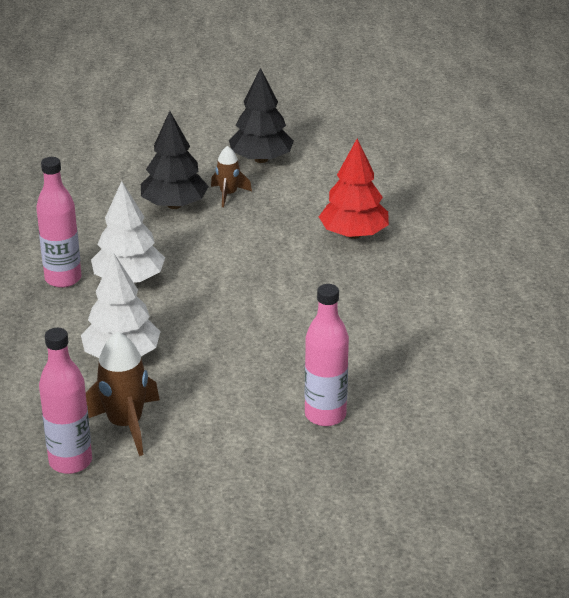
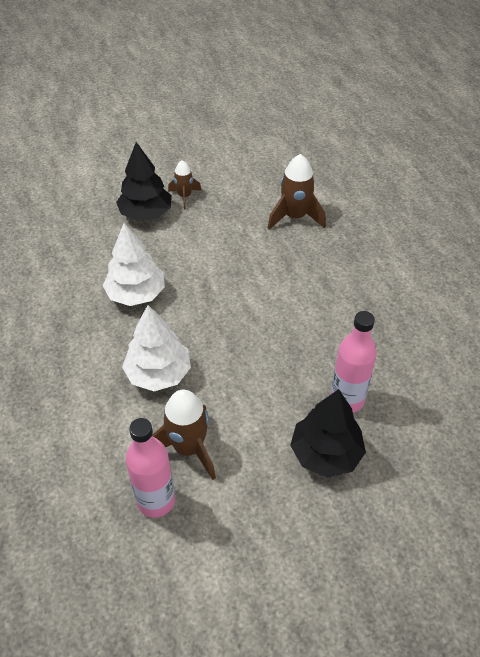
camera: 15 degrees left, 15 degrees up
(63, 279) = (81, 304): pink bottle -> none
(261, 159) = (197, 159): black tree -> black tree (326, 453)
(354, 234) = (295, 217): red tree -> brown rocket

